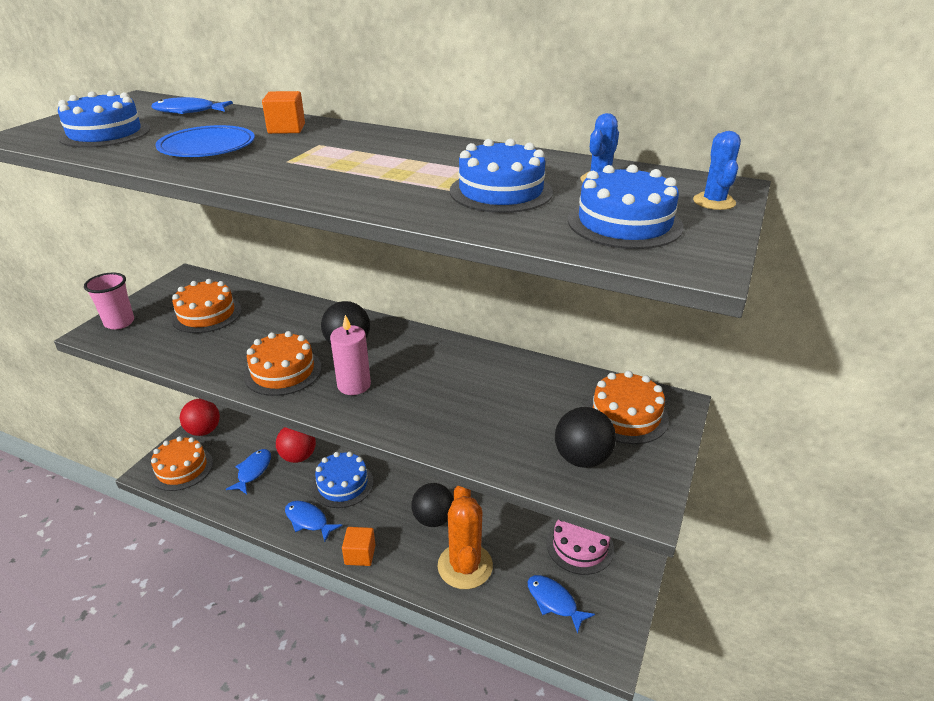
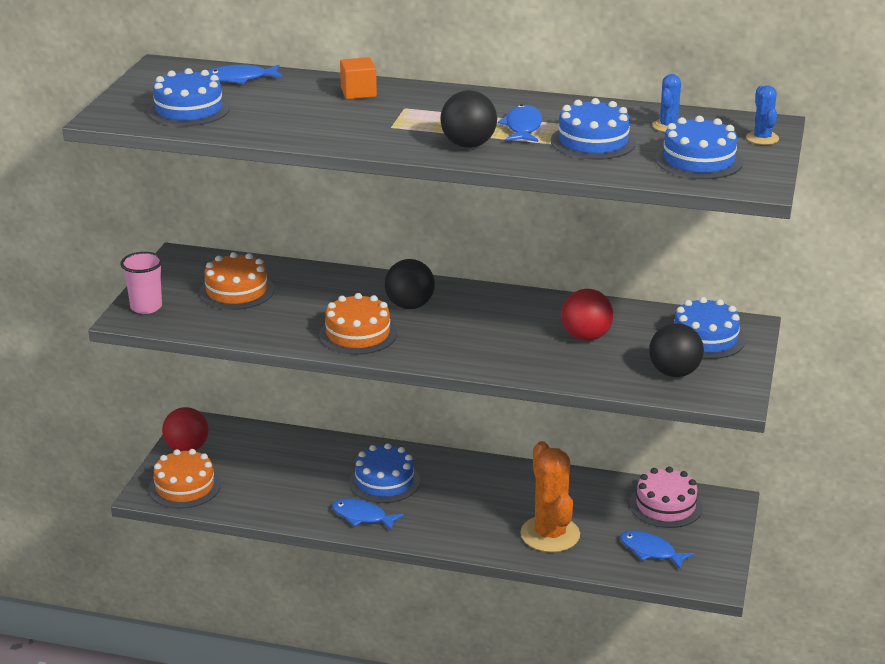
camera: 10 degrees left, 5 degrees down
(207, 147) = (304, 118): blue plate -> none
(253, 471) = (272, 480): blue fish -> blue fish (522, 127)
(298, 457) = (318, 462): red ball -> red ball (586, 337)
(354, 385) = (437, 338): pink candle -> none
(360, 554) = (434, 538): orange cube -> none
(433, 519) = (501, 500): black ball -> black ball (468, 145)
(626, 415) = (705, 338): orange cake -> blue cake

